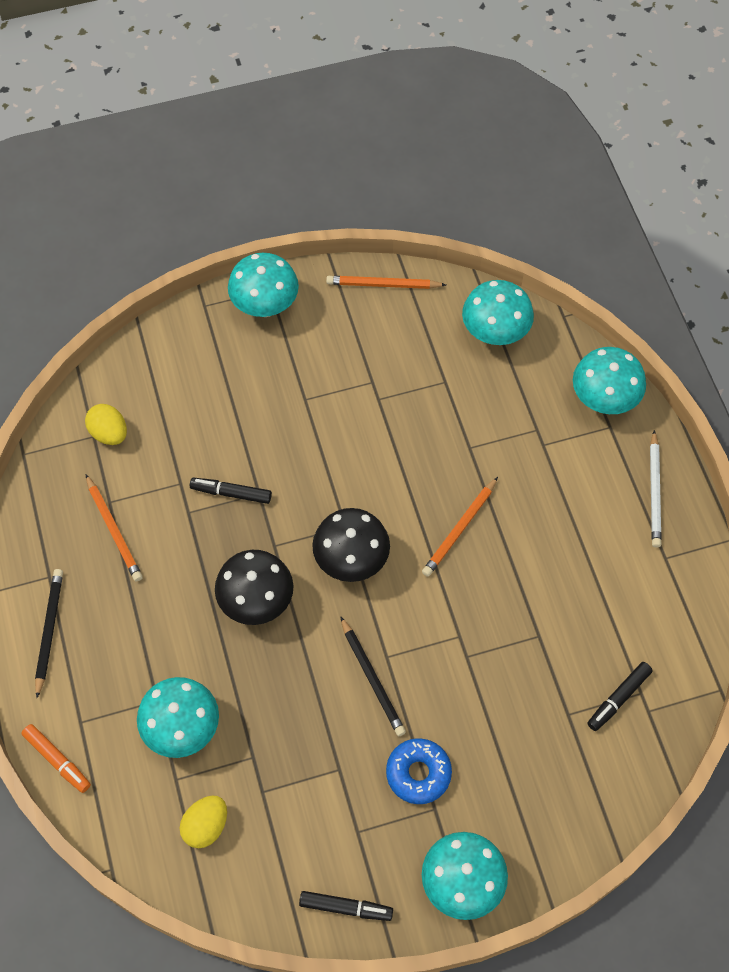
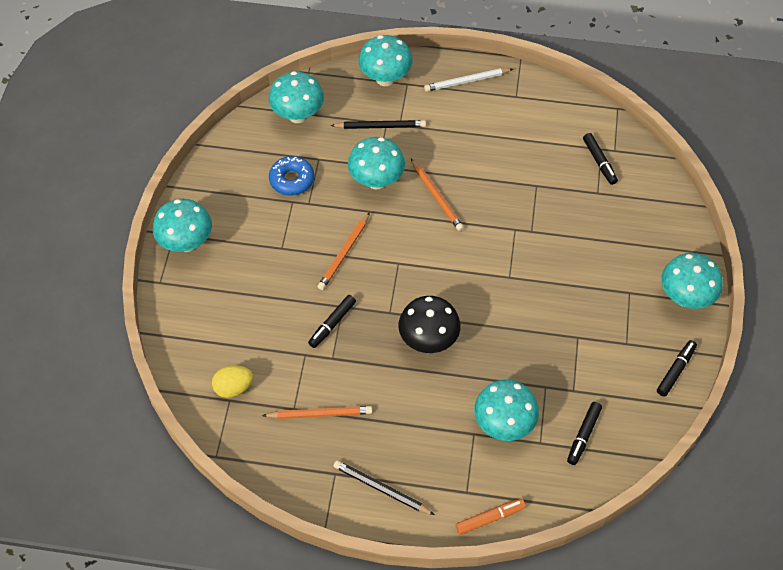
camera: 65 degrees left, 5 degrees down
(206, 826) = (583, 435): yellow egg -> black marker
(351, 560) = (427, 269): black mushroom -> none
(372, 678) = (521, 292): black pencil -> black pencil (380, 126)
(383, 284) = (216, 163): orange pencil -> orange pencil (344, 253)
(418, 773) = (601, 292): blue donut -> blue donut (292, 180)
(447, 455) = (376, 181): none -> turquoise mushroom
(654, 491) = (467, 81): white pencil -> white pencil turned 135 degrees clockwise

